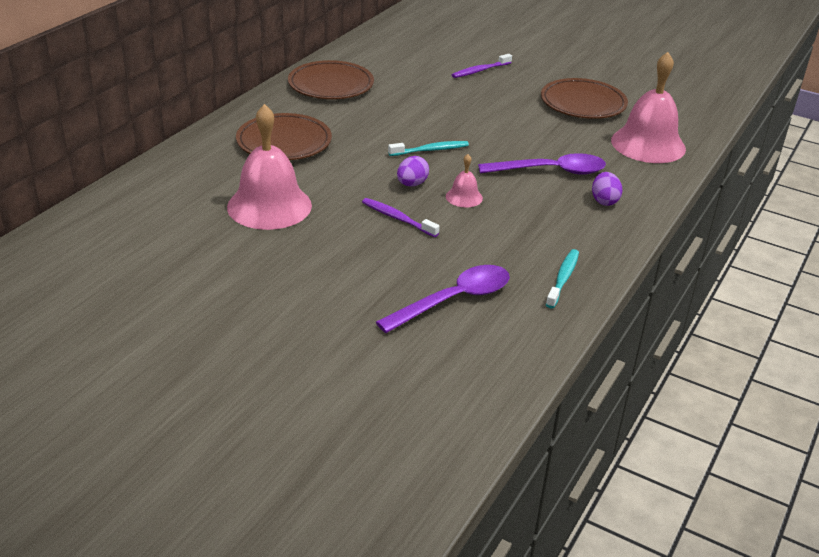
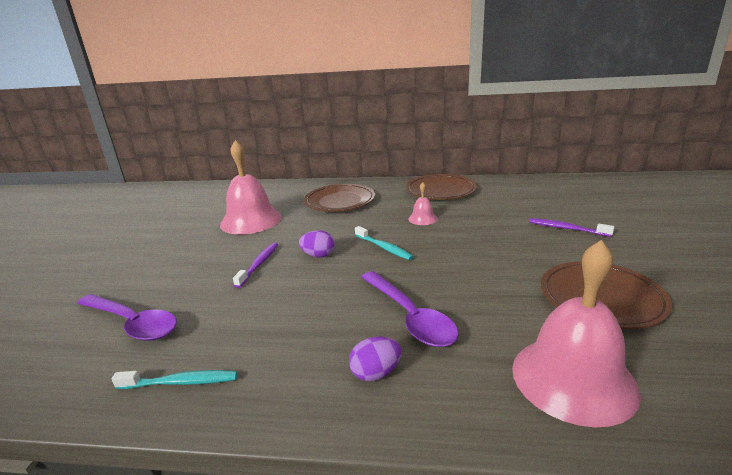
camera: 70 degrees right, 10 degrees down
(464, 197) = (314, 283): pink bell -> pink bell (422, 218)

